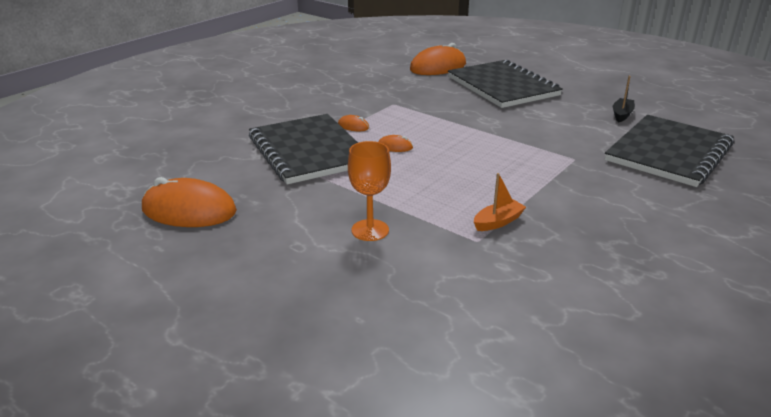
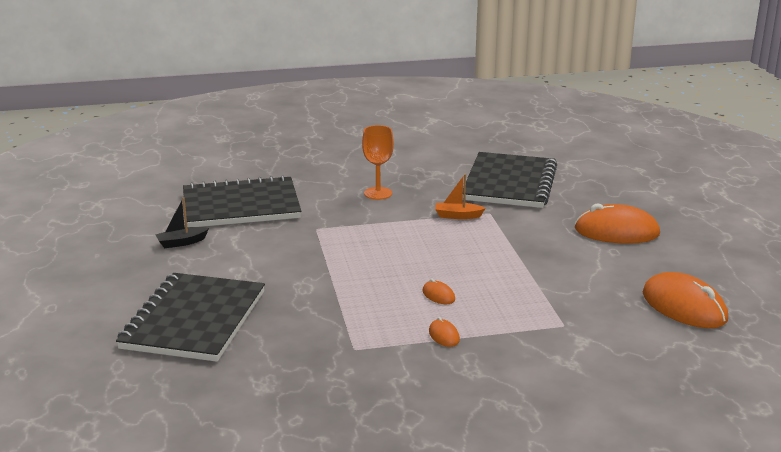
camera: 140 degrees left, 5 degrees down
(308, 151) = (526, 324): black notebook -> black notebook (509, 183)
(370, 230) = (552, 242): orange goblet -> orange goblet (378, 193)
(438, 67) = (187, 390): orange mouse -> orange mouse (616, 232)

